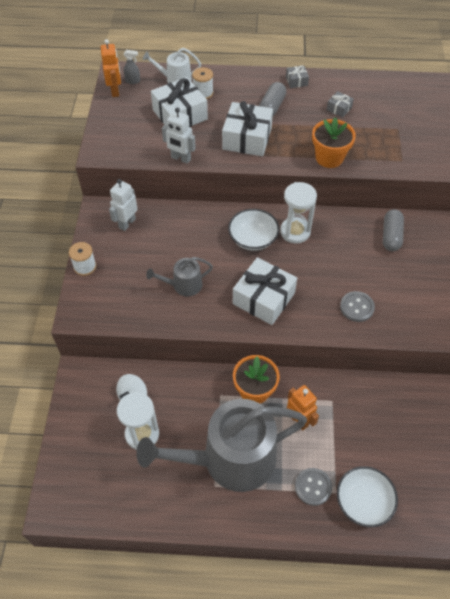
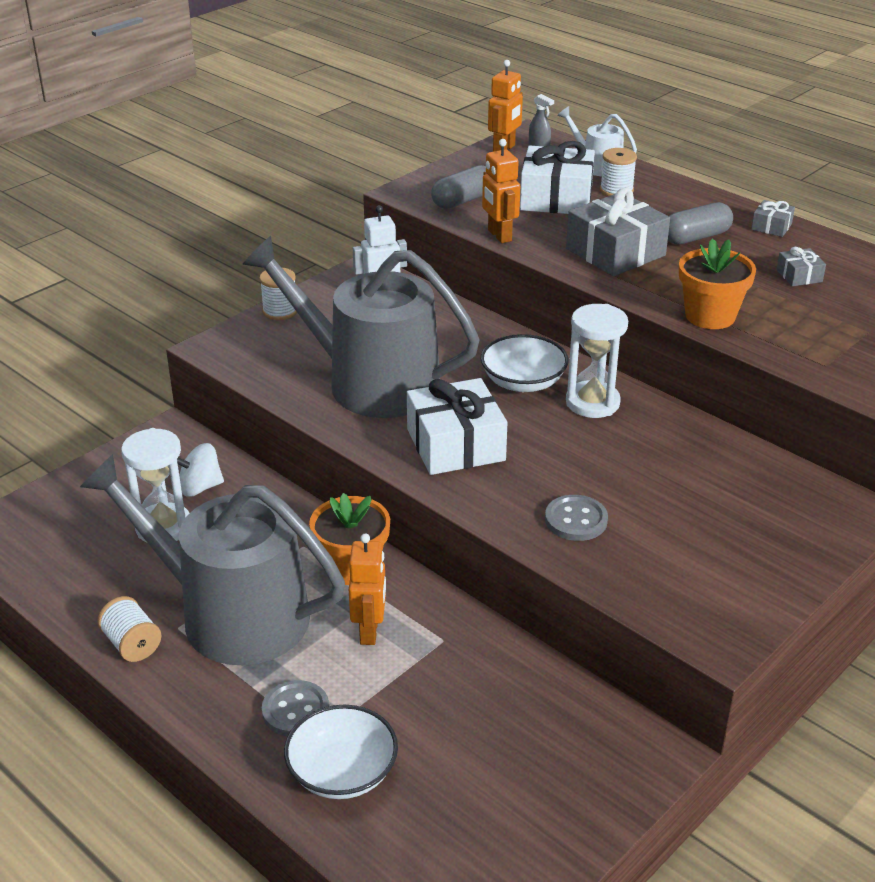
camera: 40 degrees right, 20 degrees down
(180, 158) = (499, 235): white robot -> orange robot
(183, 285) = (370, 382): grey watering can -> grey watering can, size x2.28
(204, 512) = (132, 644): none -> white spool
(247, 138) = (615, 252): white gift -> grey gift
(391, 236) = (737, 475): grey capsule -> grey capsule (463, 200)

